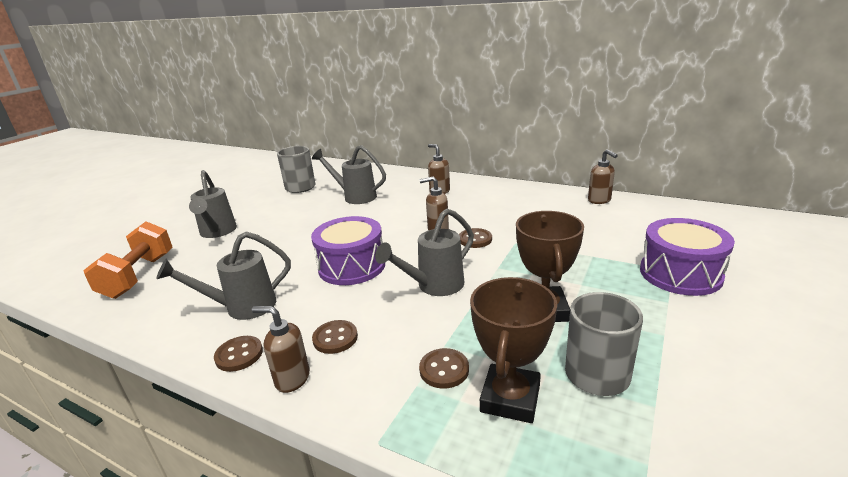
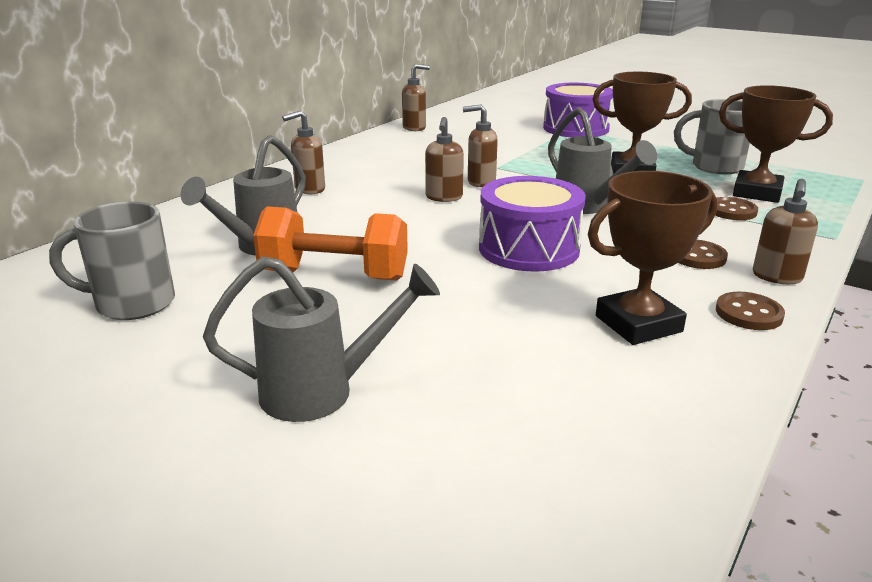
camera: 85 degrees left, 0 degrees up
(139, 276) = (511, 477): orange dumbbell -> orange dumbbell (334, 275)
(242, 307) = (638, 324): grey watering can -> brown trophy
(475, 239) = (480, 182): brown button -> brown soap dispenser

